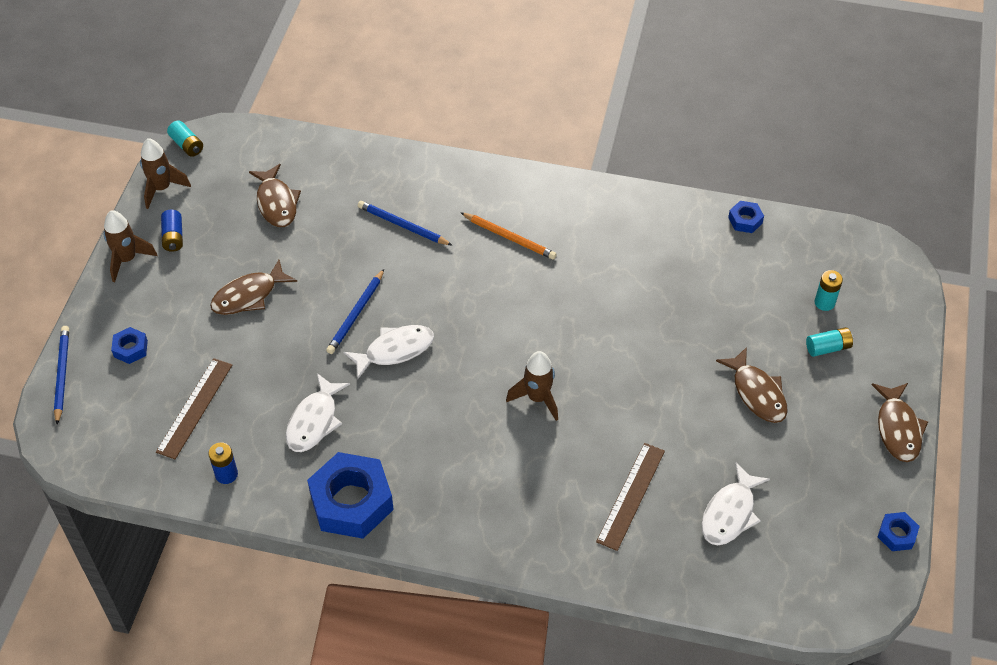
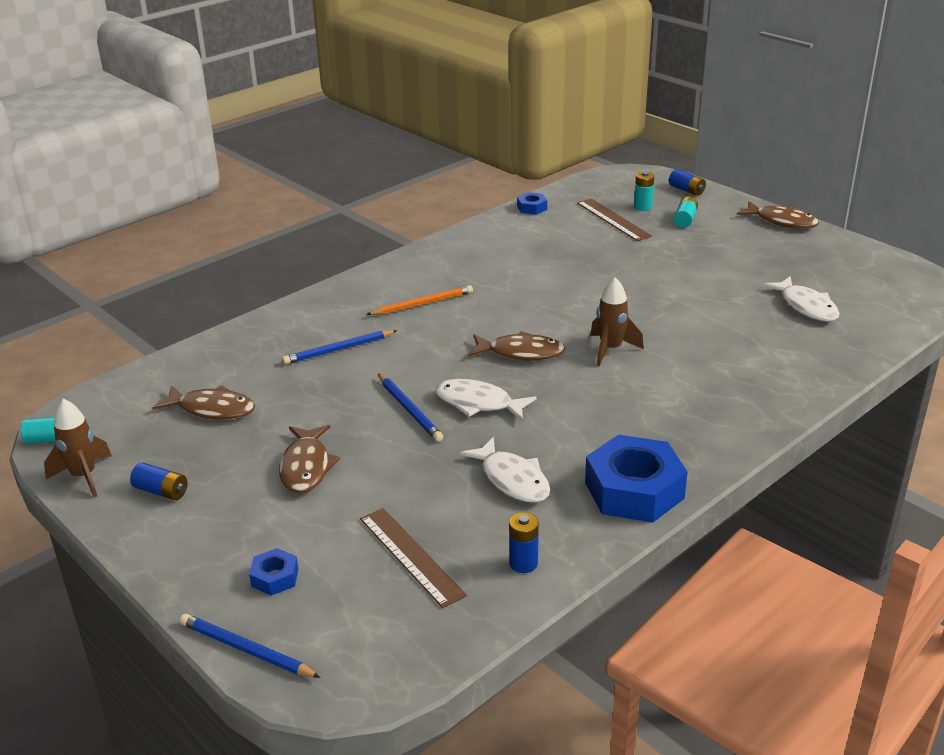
camera: 55 degrees left, 20 degrees down
(127, 259) = (146, 536): brown rocket -> none
(395, 350) = (478, 403): white fish -> white fish turned 75 degrees counterclockwise
(631, 496) = (753, 342): brown ruler -> brown ruler (613, 219)
(757, 393) = (700, 258): brown fish -> brown fish (521, 353)
(896, 534) = (876, 253): blue nut -> none
(897, 321) = (686, 190): none -> blue battery

